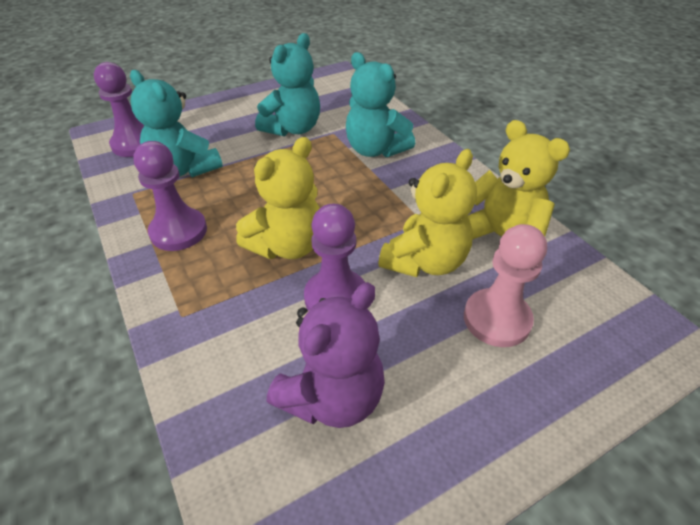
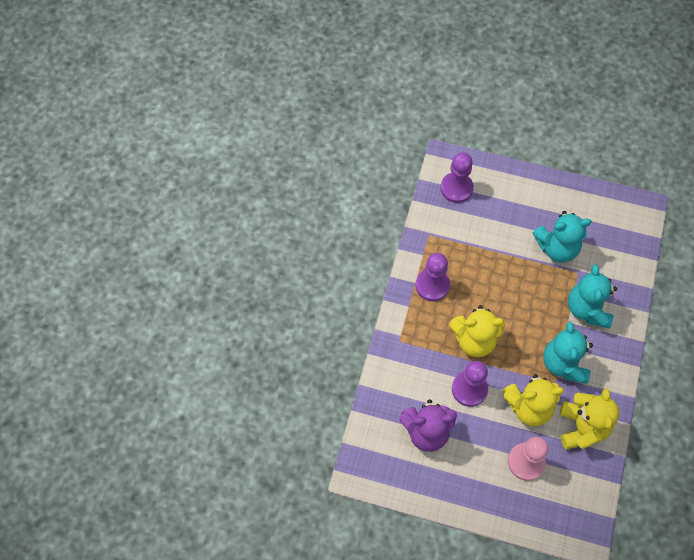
camera: 45 degrees right, 20 degrees up
(184, 169) = (467, 236): turquoise teddy bear -> turquoise teddy bear (564, 363)

